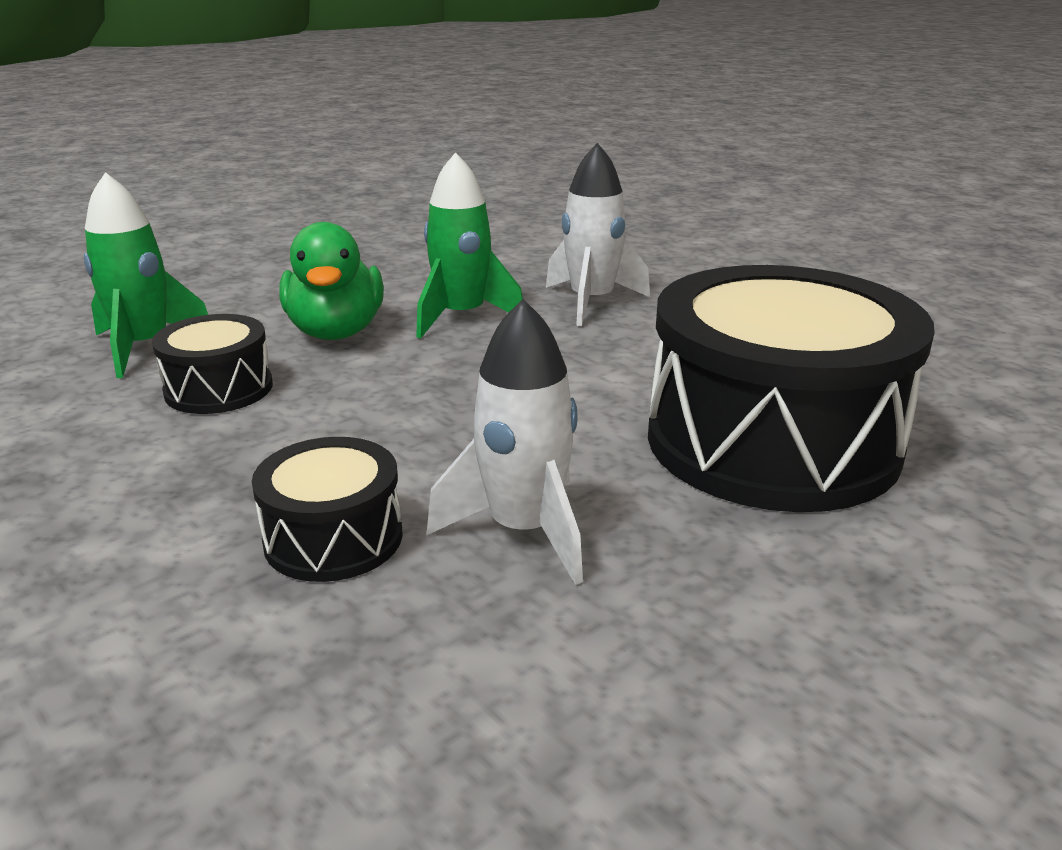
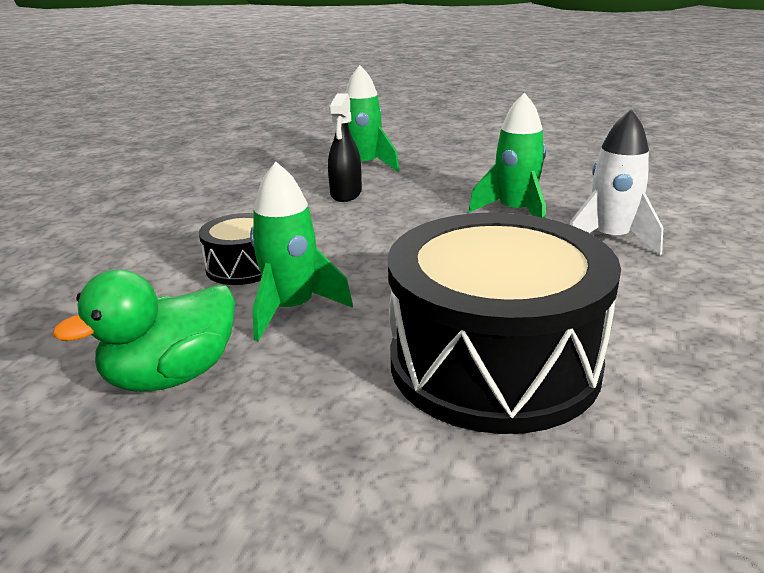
camera: 60 degrees right, 0 degrees up
(219, 389) = (346, 194): black drum -> black spray bottle
(336, 332) = (442, 192): green duck -> green duck (172, 376)
(524, 530) = (292, 309): white rocket -> green rocket

